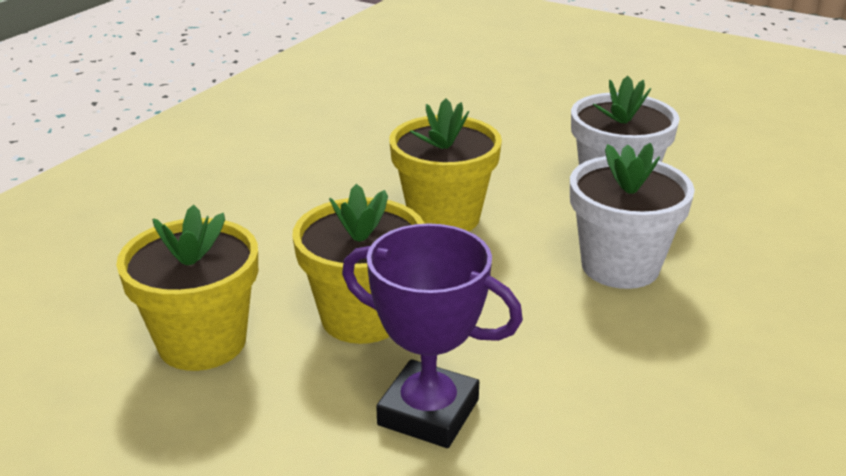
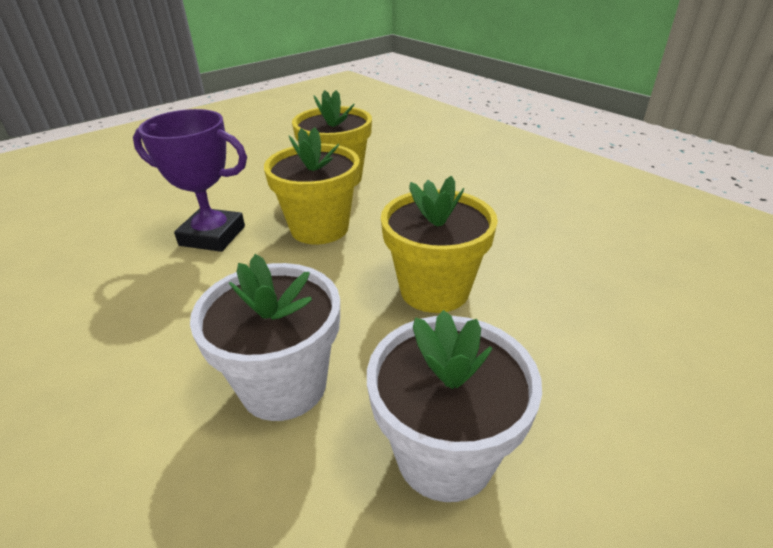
camera: 110 degrees right, 5 degrees up
(428, 412) = (212, 236): purple trophy -> purple trophy turned 60 degrees clockwise

